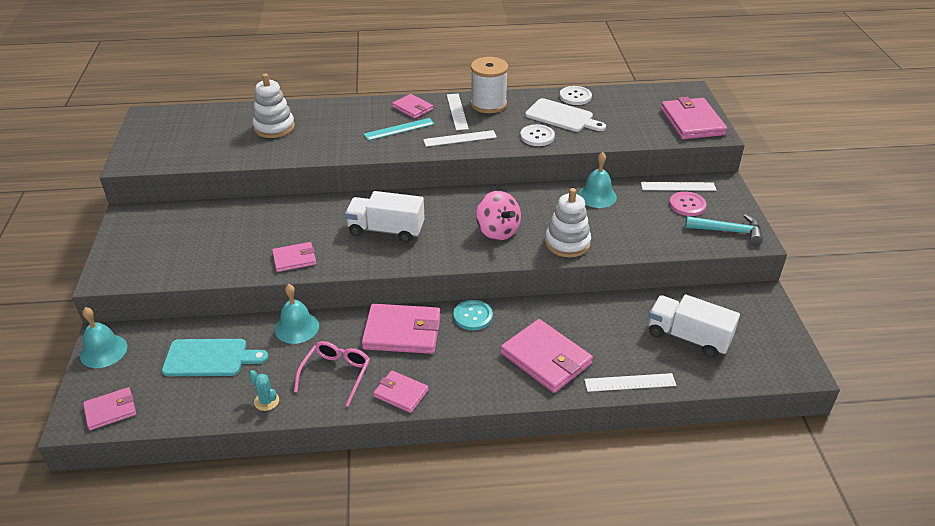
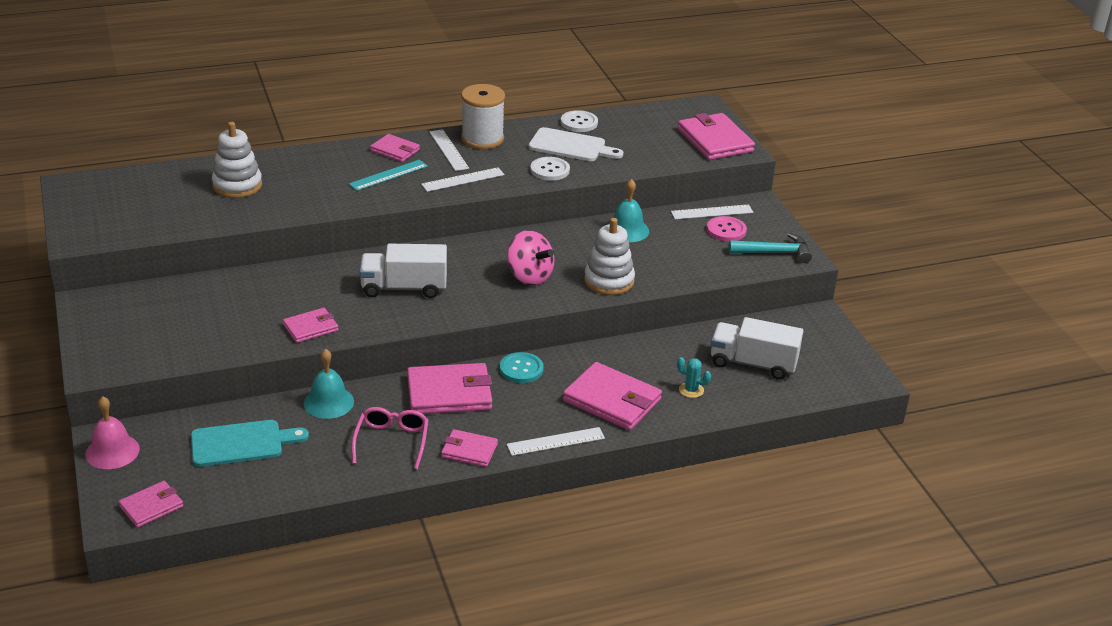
camera: 15 degrees left, 5 degrees down
(103, 351) = (112, 451): turquoise bell -> pink bell
(266, 401) = (325, 476): turquoise cactus -> turquoise cactus (691, 390)
(630, 382) = (704, 412): white ruler -> white ruler (555, 441)

